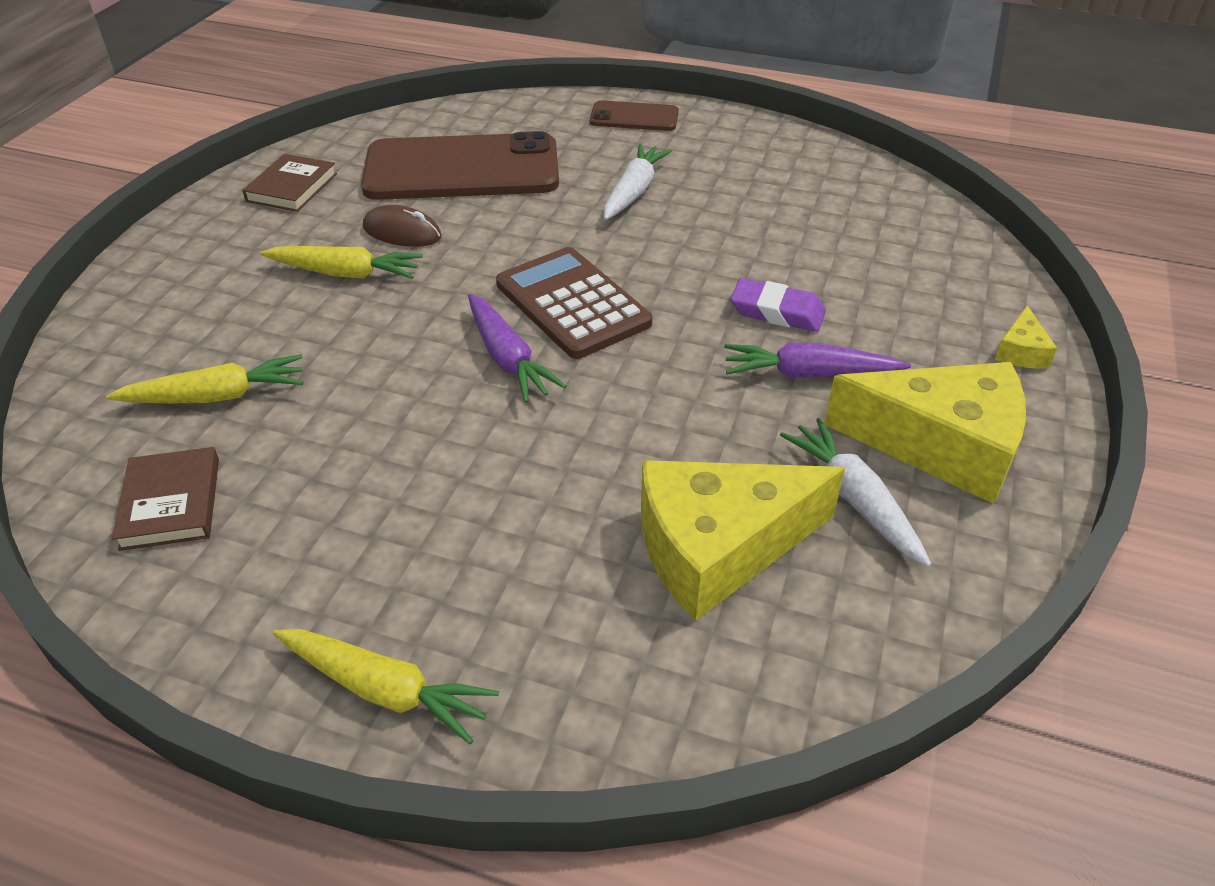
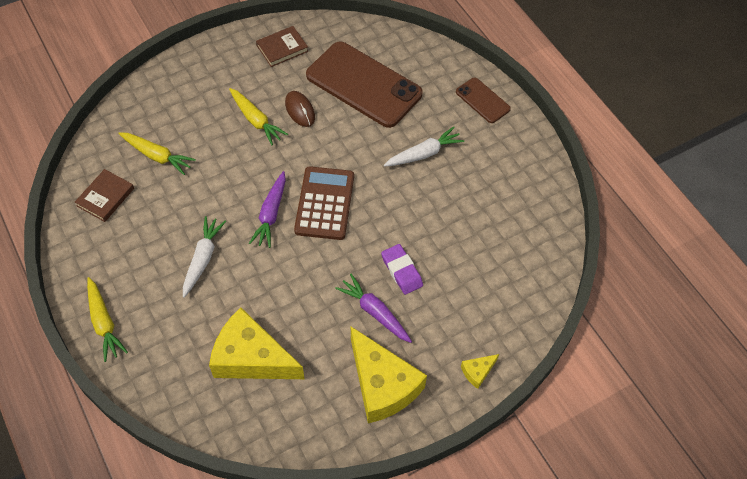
camera: 40 degrees right, 15 degrees up
(854, 499) = (320, 379): white carrot -> white carrot (203, 259)

